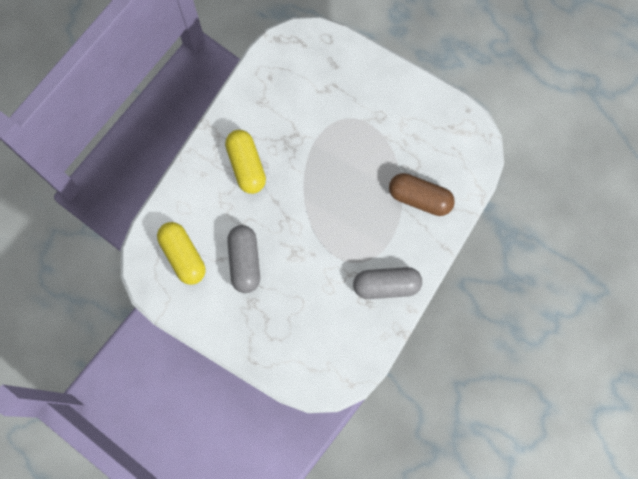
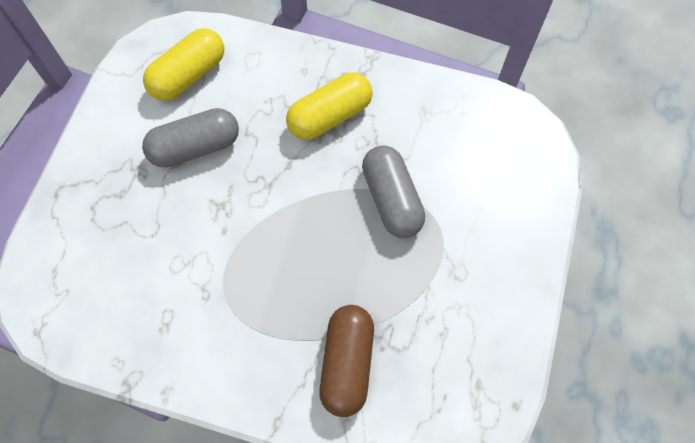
camera: 75 degrees right, 10 degrees down
(386, 285) = (197, 346): grey capsule -> grey capsule (392, 199)

